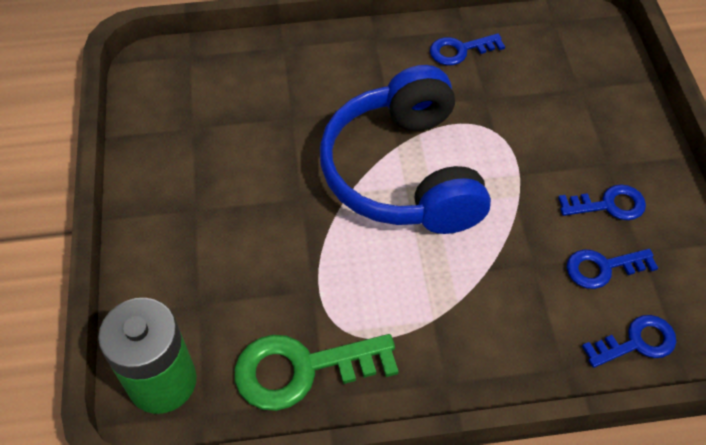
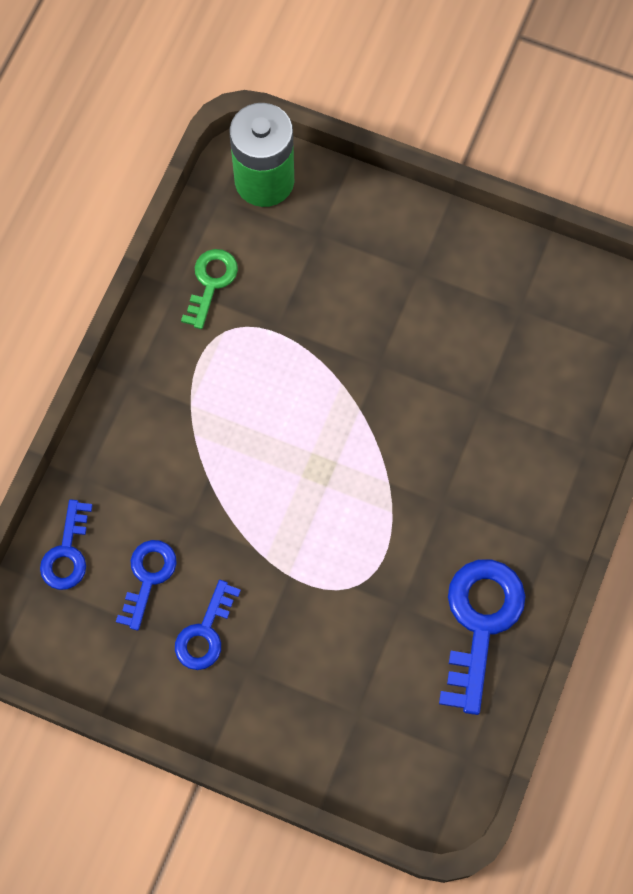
camera: 120 degrees right, 15 degrees up
(302, 369) = (211, 283): green key -> green key, size x0.60
(404, 172) = (353, 469): blue headphones -> none
(460, 50) = (480, 623): blue key -> blue key, size x1.67

